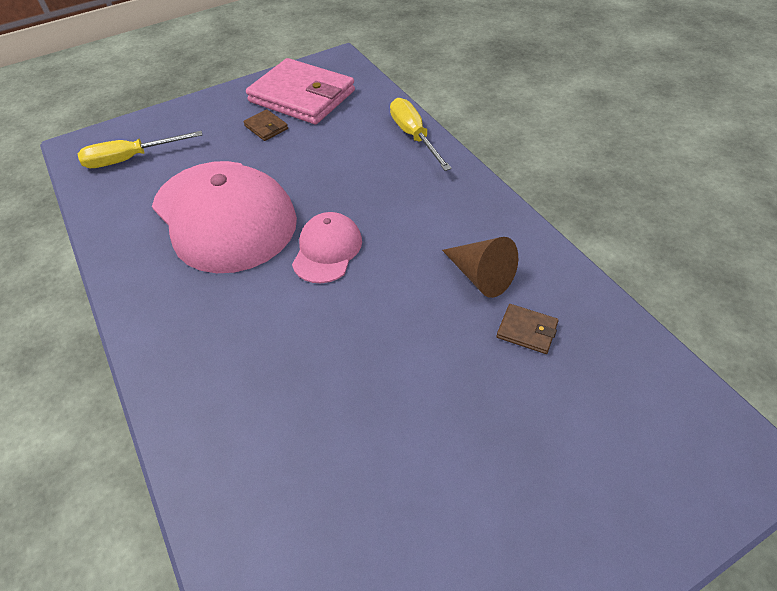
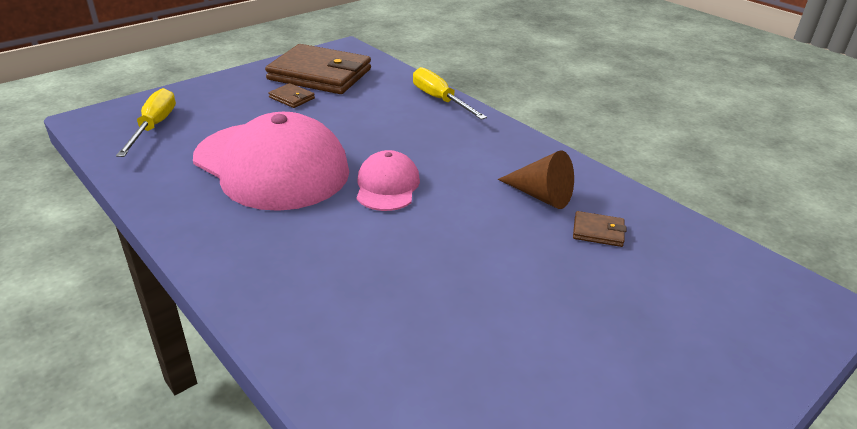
camera: 15 degrees left, 15 degrees down
(130, 159) = (154, 127): yellow screwdriver -> yellow screwdriver turned 120 degrees clockwise
(302, 96) = (320, 74): pink wallet -> brown wallet

